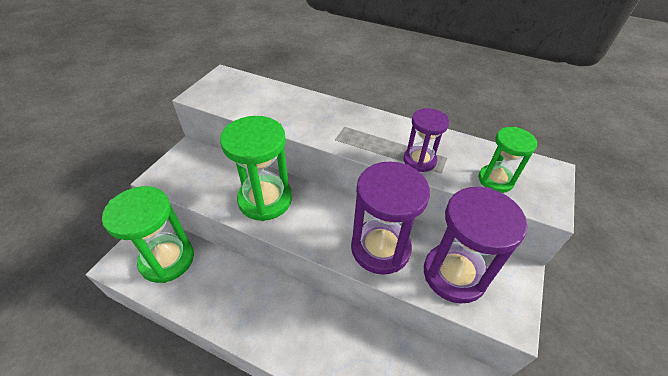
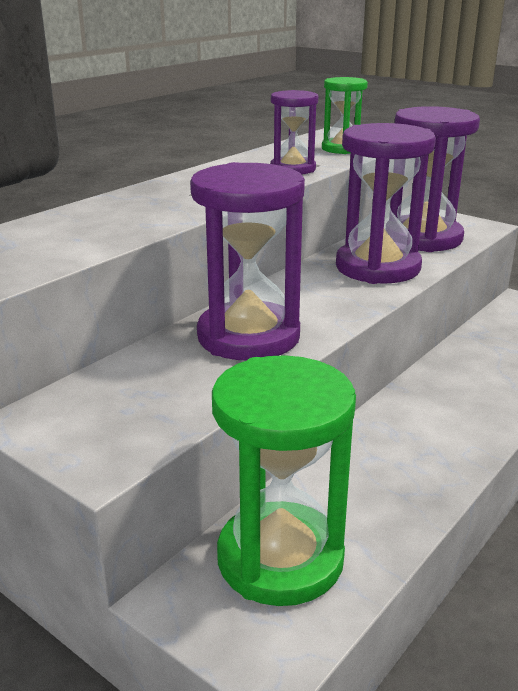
camera: 75 degrees left, 20 degrees down
(265, 200) = (248, 336): green hourglass -> purple hourglass

